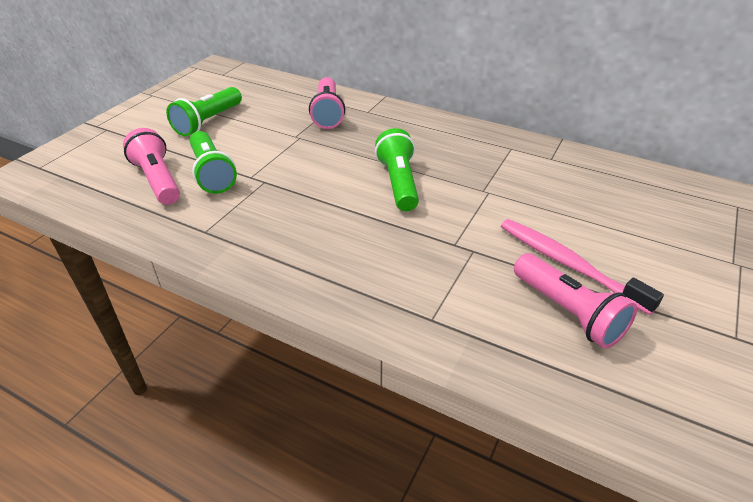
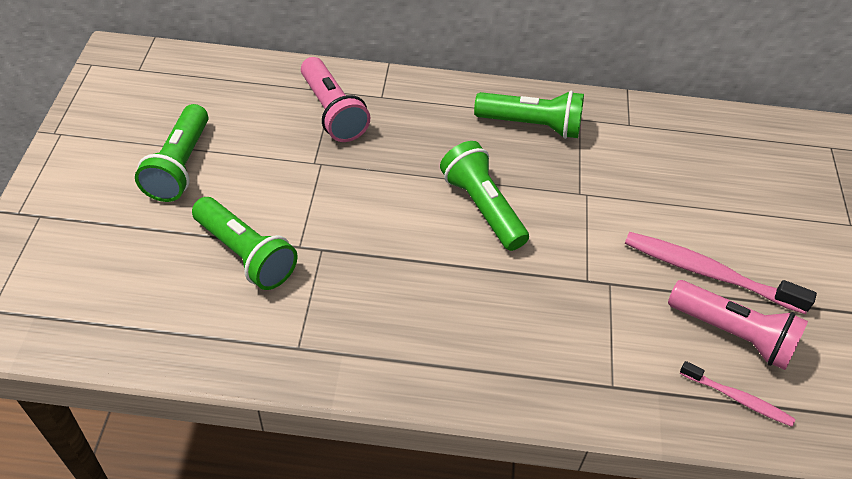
camera: 25 degrees left, 10 degrees up
(158, 180) = (181, 285): pink flashlight -> none
(469, 145) = (531, 125): none -> green flashlight
(546, 360) = (738, 398): none -> pink toothbrush

